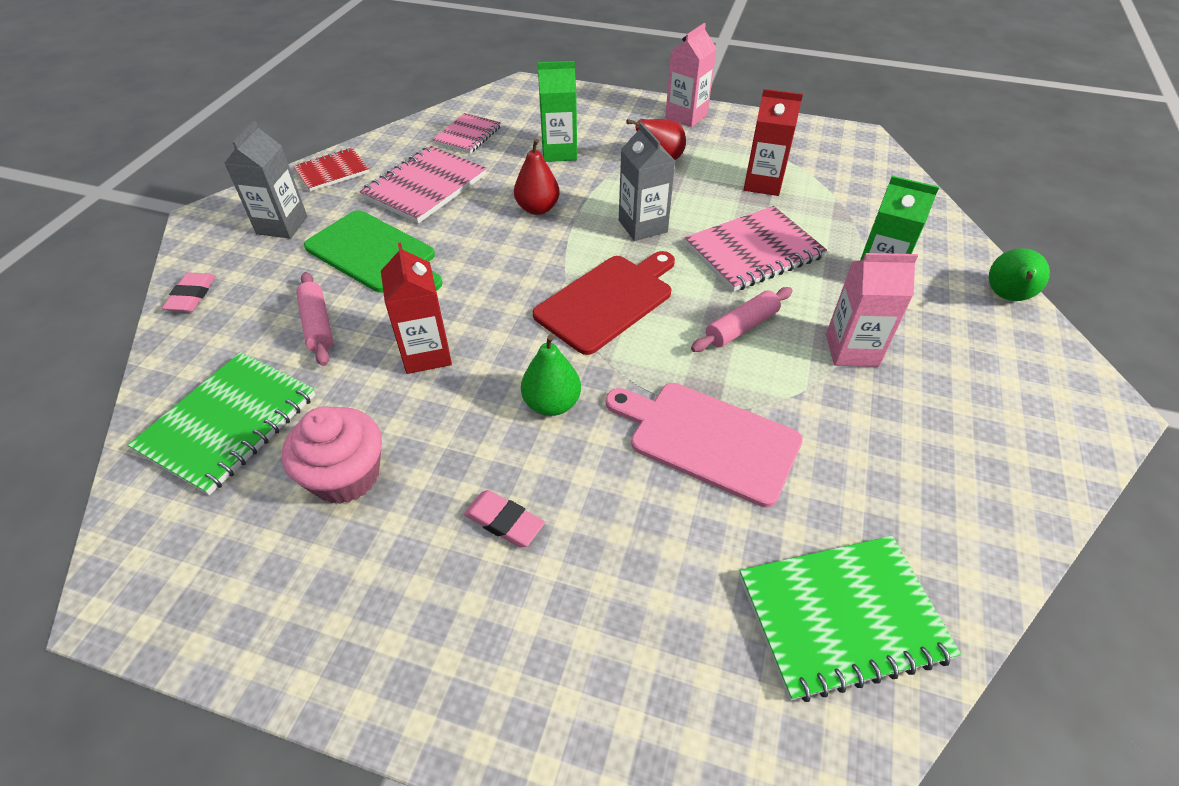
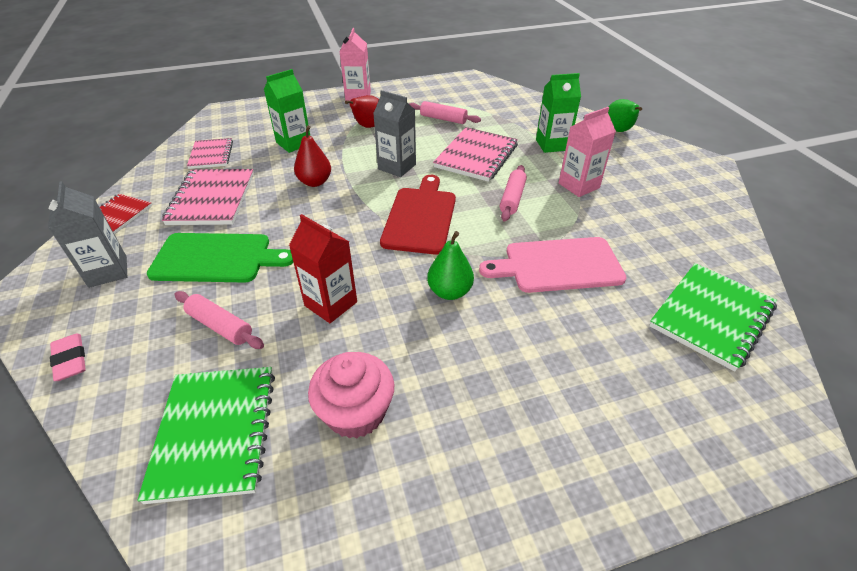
camera: 35 degrees left, 5 degrees down
(504, 521) = (495, 375): pink eraser -> none
(763, 184) = (443, 119): red carton -> pink rolling pin

